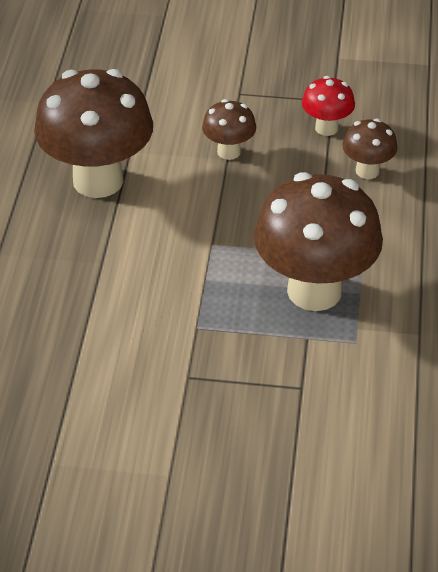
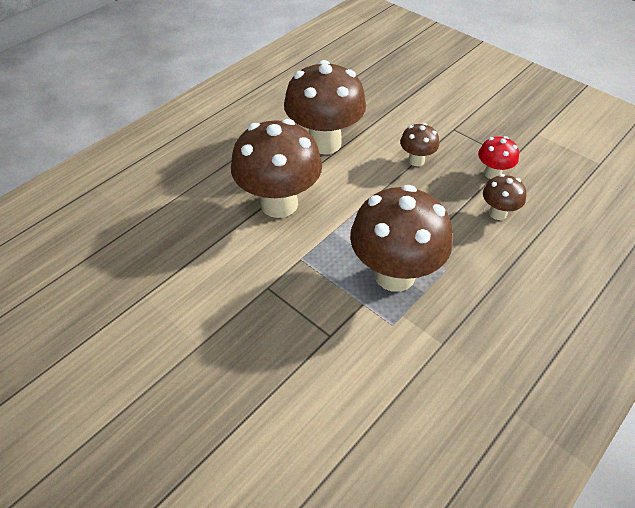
camera: 35 degrees right, 5 degrees up
(112, 280) = (279, 204): none -> brown mushroom

